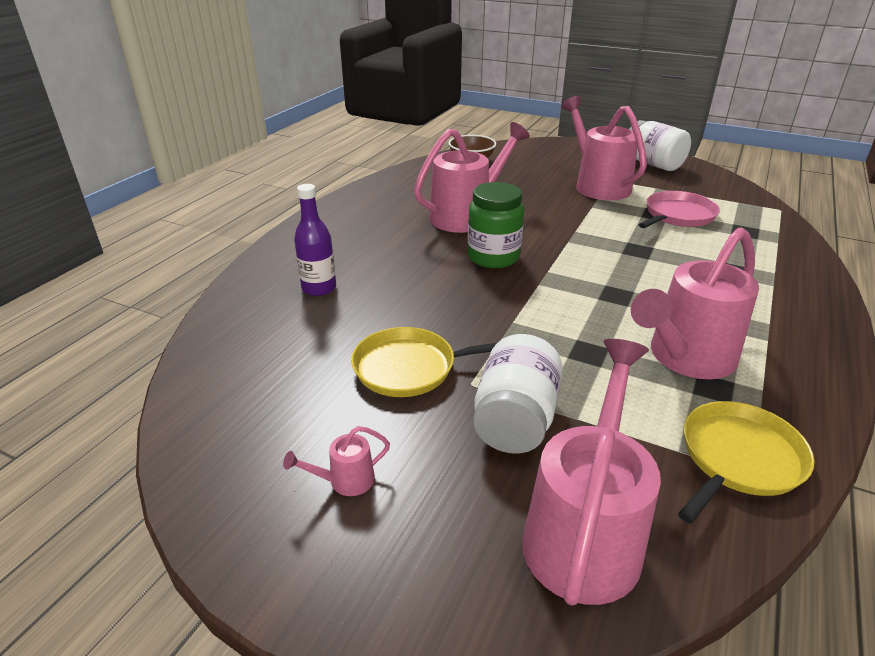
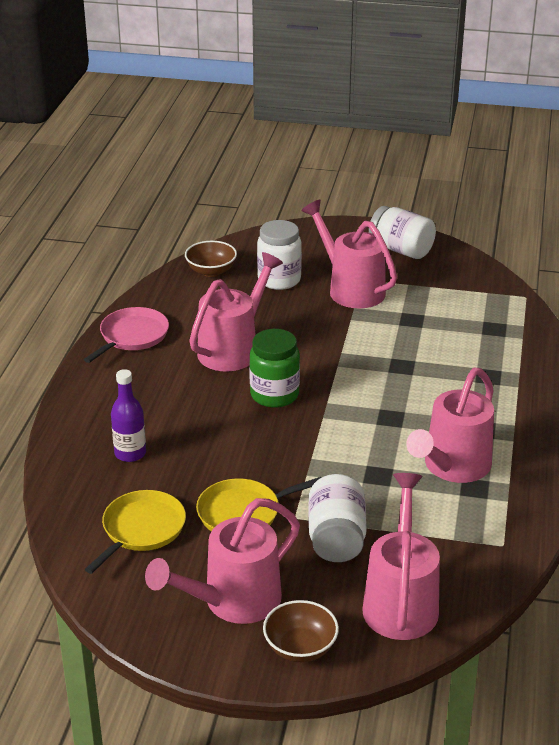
camera: 15 degrees left, 0 degrees up
(345, 481) = (232, 602): pink watering can -> pink watering can, size x2.44
(410, 578) = (300, 648): none -> brown bowl
(531, 172) = (279, 280): none -> white jar
(678, 215) = (432, 318): pink pan -> pink pan (132, 336)
(738, 459) = (493, 537): yellow pan -> yellow pan (141, 529)

